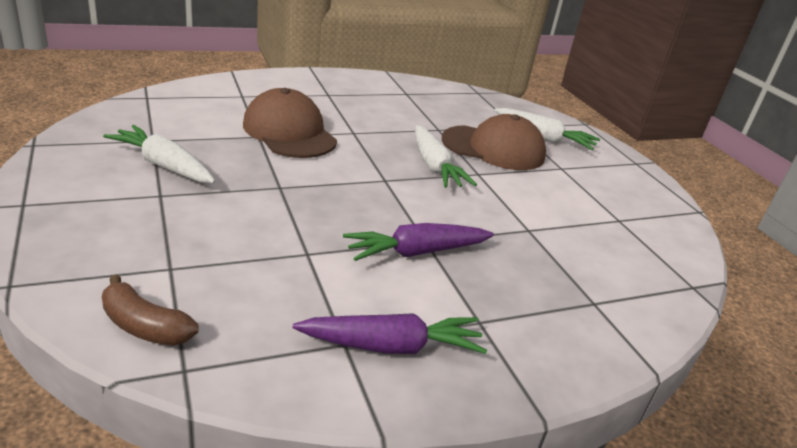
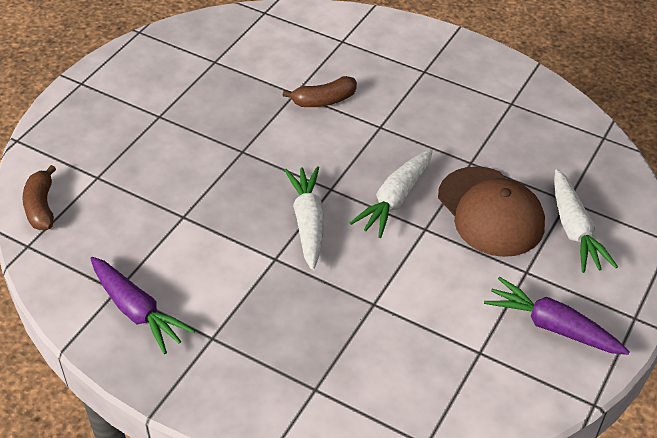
camera: 55 degrees right, 15 degrees up
(164, 165) = (192, 90): white carrot -> white carrot (308, 222)
(289, 132) = (324, 100): brown cap -> brown banana
(416, 252) = (253, 262): purple carrot -> purple carrot (552, 326)

